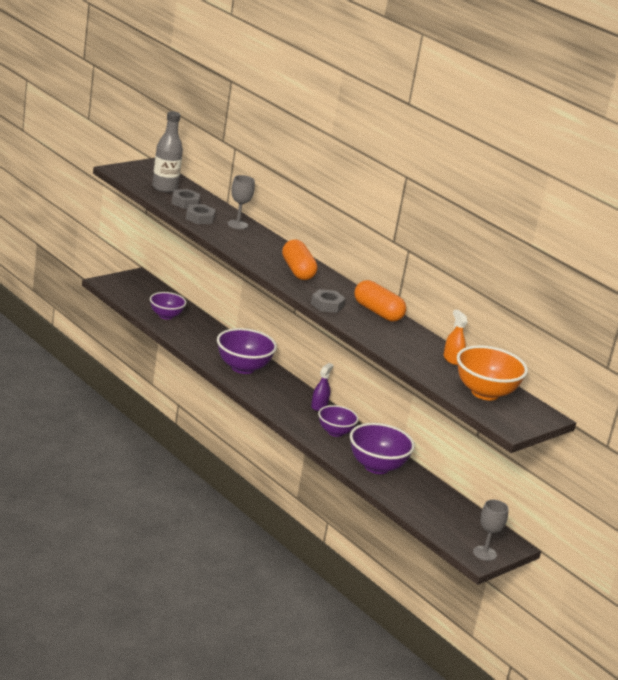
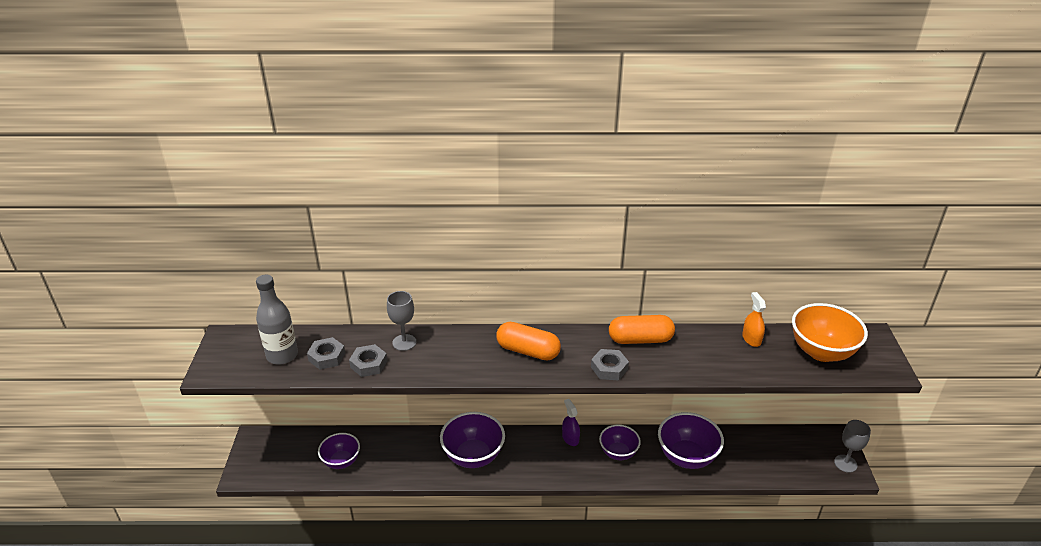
camera: 45 degrees left, 10 degrees up
(452, 359) = (751, 339): orange spray bottle -> orange spray bottle turned 60 degrees clockwise

